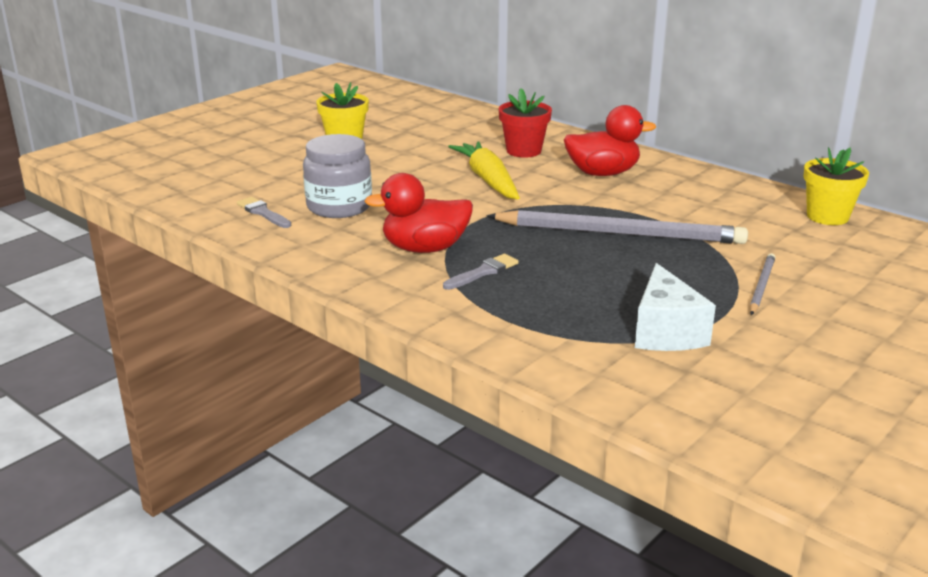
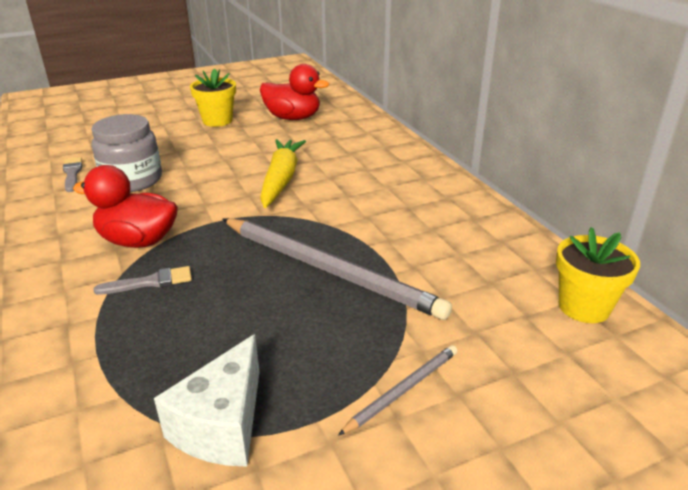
camera: 25 degrees right, 5 degrees up
(523, 151) = (348, 156): red flower pot -> none
(603, 173) = (392, 194): red duck -> red duck (293, 118)

